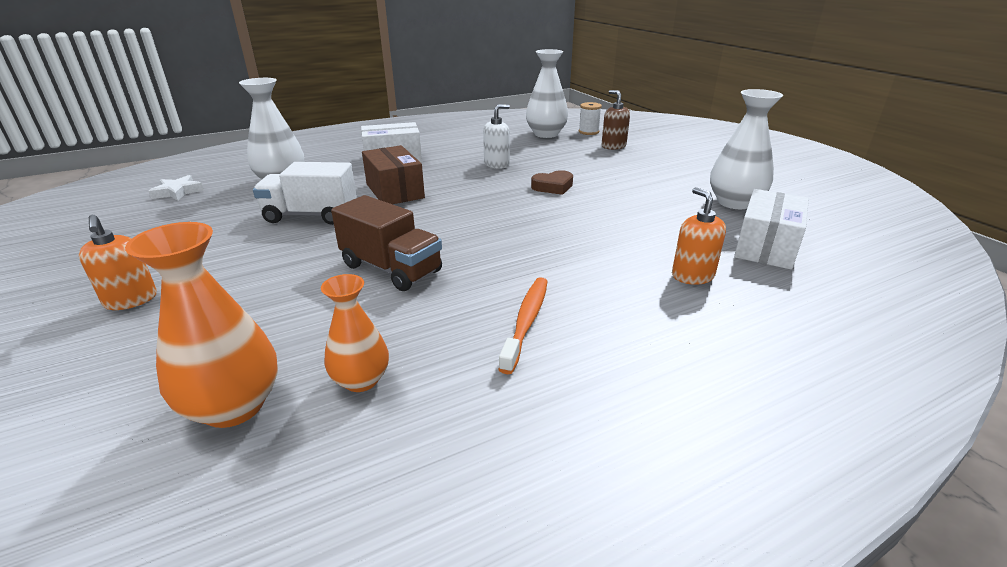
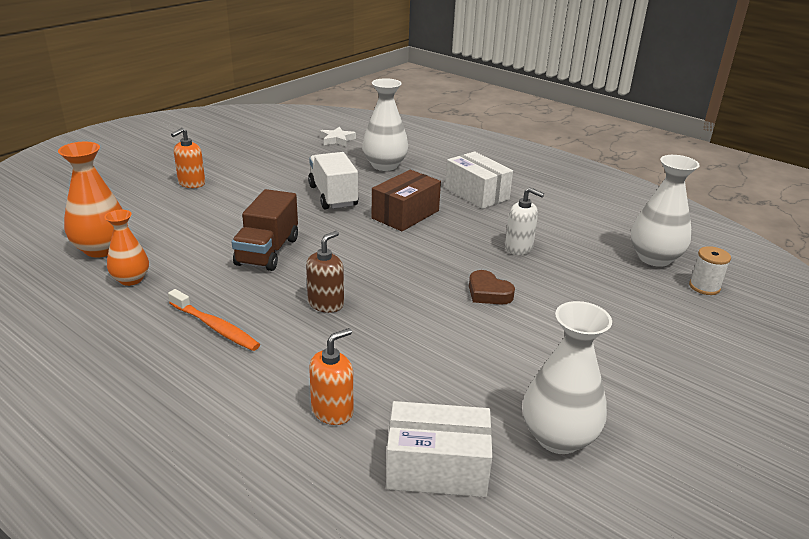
camera: 65 degrees right, 0 degrees up
(526, 322) = (215, 327): orange toothbrush -> orange toothbrush turned 45 degrees clockwise
(613, 146) = (669, 314): brown soap dispenser -> brown soap dispenser (326, 303)

